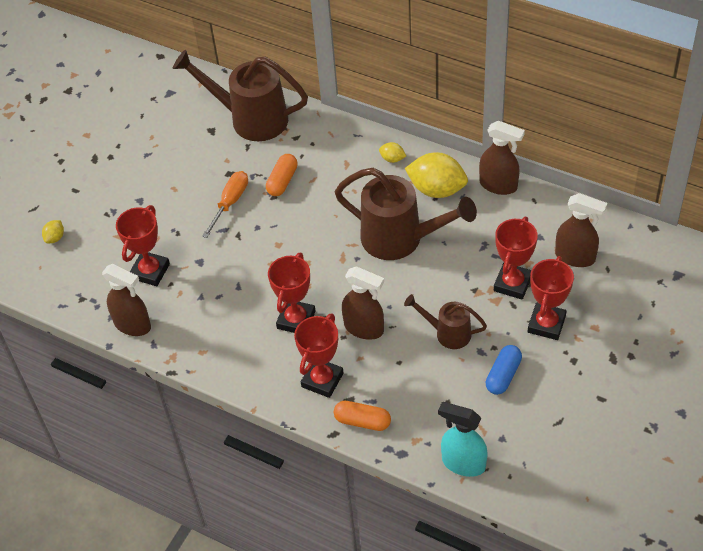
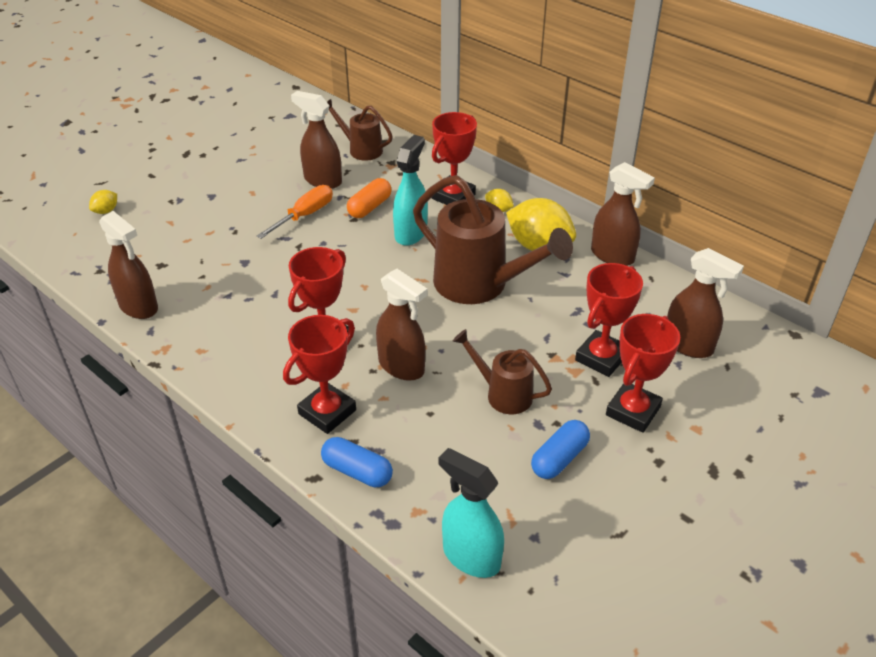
camera: 10 degrees right, 10 degrees down
(150, 271) = (186, 260): red trophy -> red trophy (453, 196)
(230, 161) = (322, 180): none -> brown spray bottle
(251, 119) = (361, 149): brown watering can -> brown watering can, size x0.54
(327, 200) = (411, 233): none -> turquoise spray bottle
(362, 421) = (357, 471): orange capsule -> blue capsule

